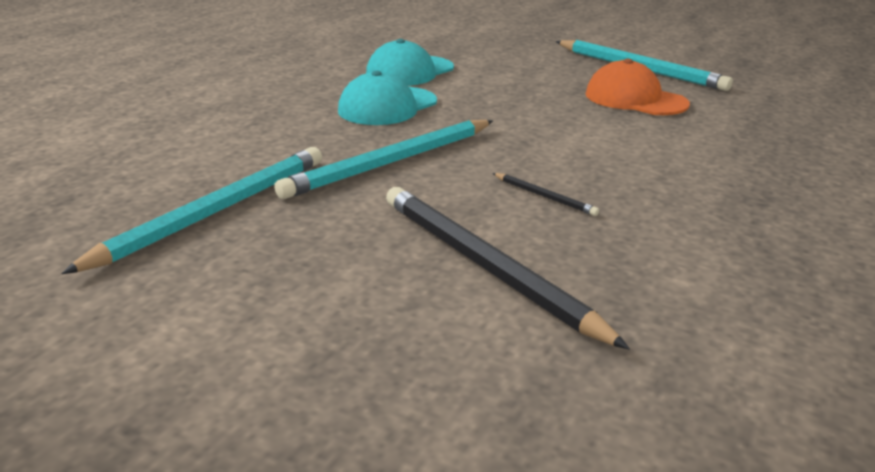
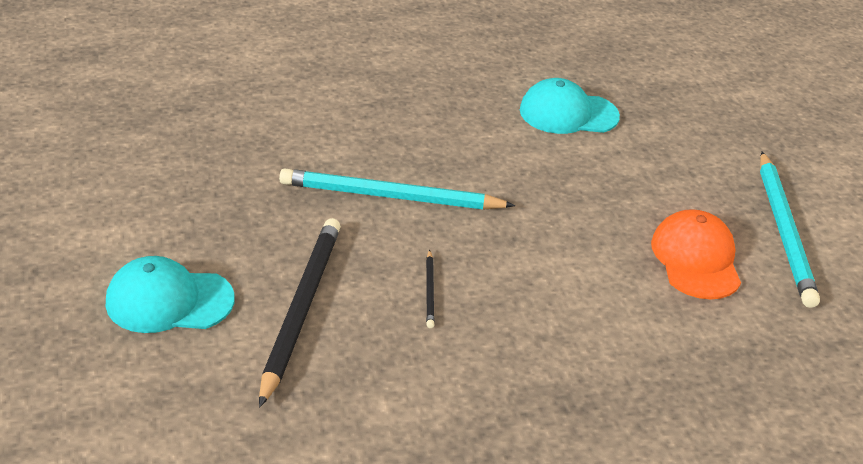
camera: 45 degrees right, 10 degrees up
(215, 211) = (237, 168): turquoise pencil -> none
(387, 106) = (482, 142): turquoise cap -> turquoise cap (169, 301)

